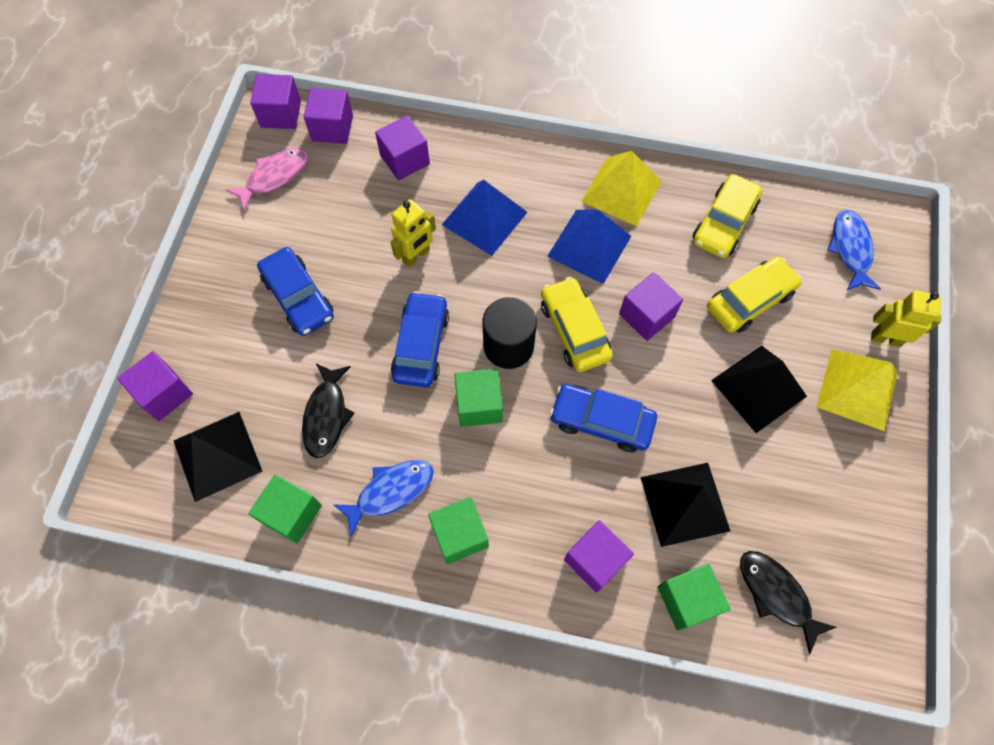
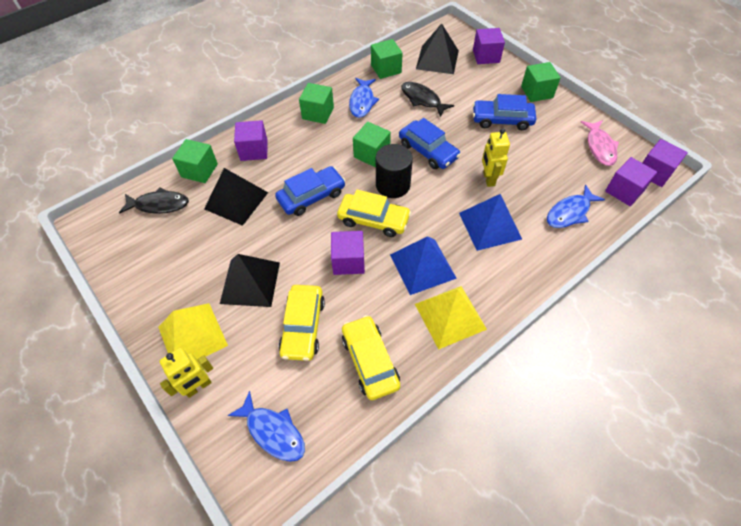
camera: 130 degrees right, 10 degrees down
(210, 288) = (536, 92): none -> green cube
(405, 160) = (570, 212): purple cube -> blue fish

